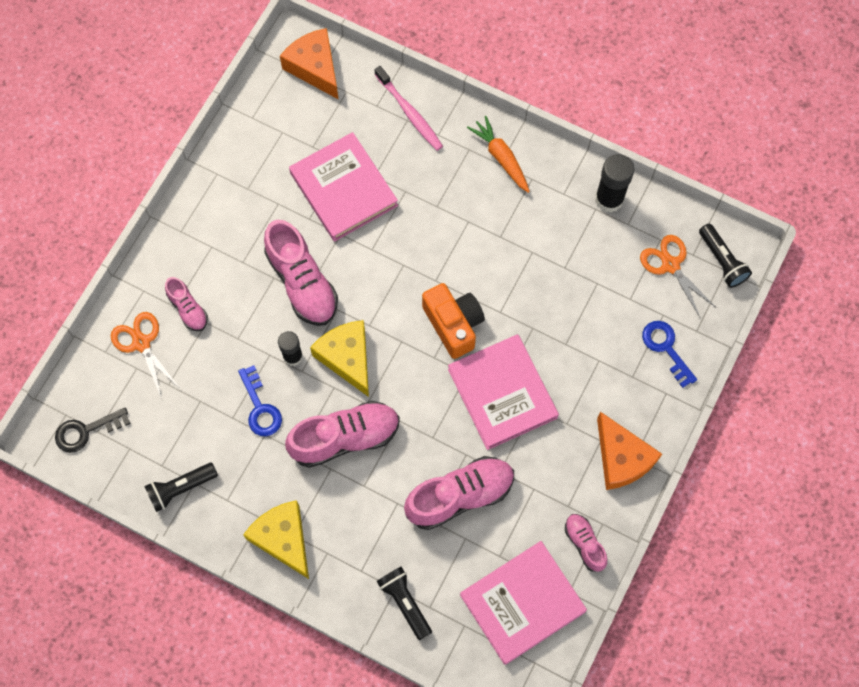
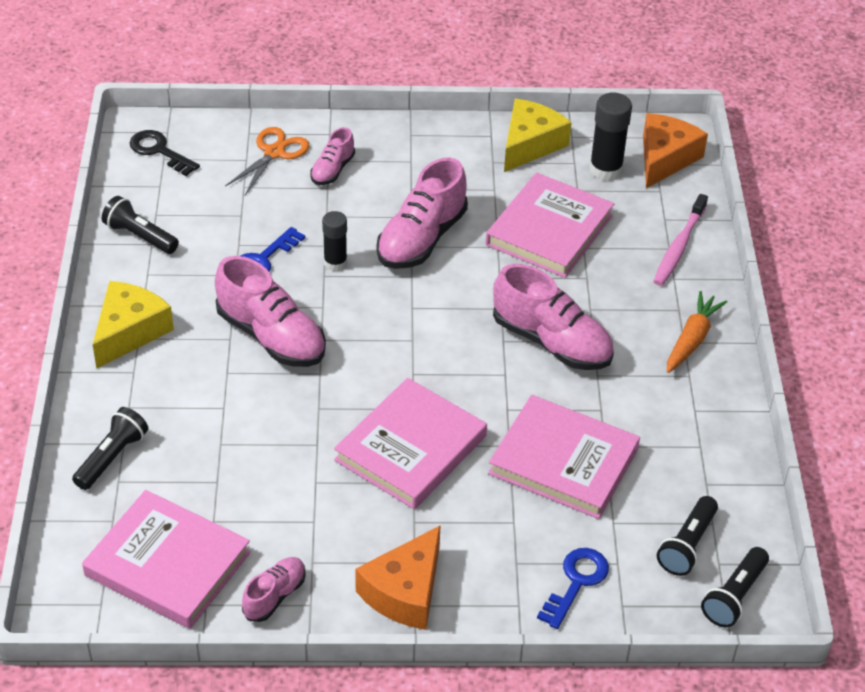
camera: 60 degrees right, 25 degrees down
(347, 358) = (362, 304): yellow cheese -> yellow cheese (530, 144)
(453, 324) = (463, 375): orange camera -> none
(460, 496) = (264, 457): pink shoe -> pink shoe (551, 342)
(564, 301) = (563, 461): none -> pink book
(609, 199) = (722, 454): black glue stick -> black glue stick (605, 170)
(670, 265) = (687, 545): orange scissors -> black flashlight

